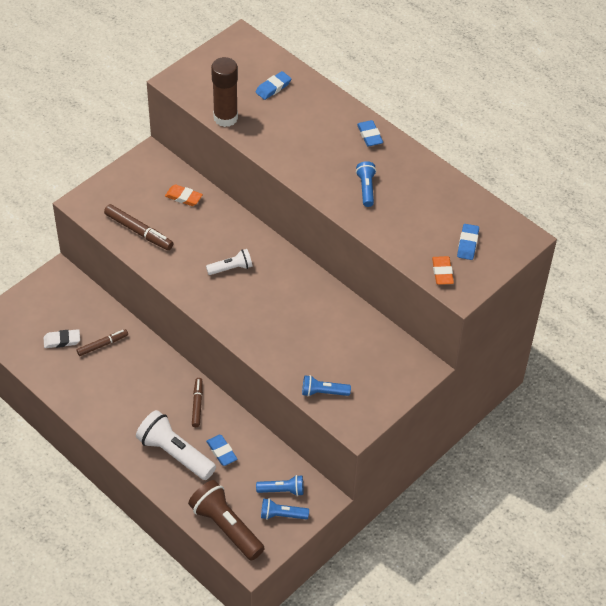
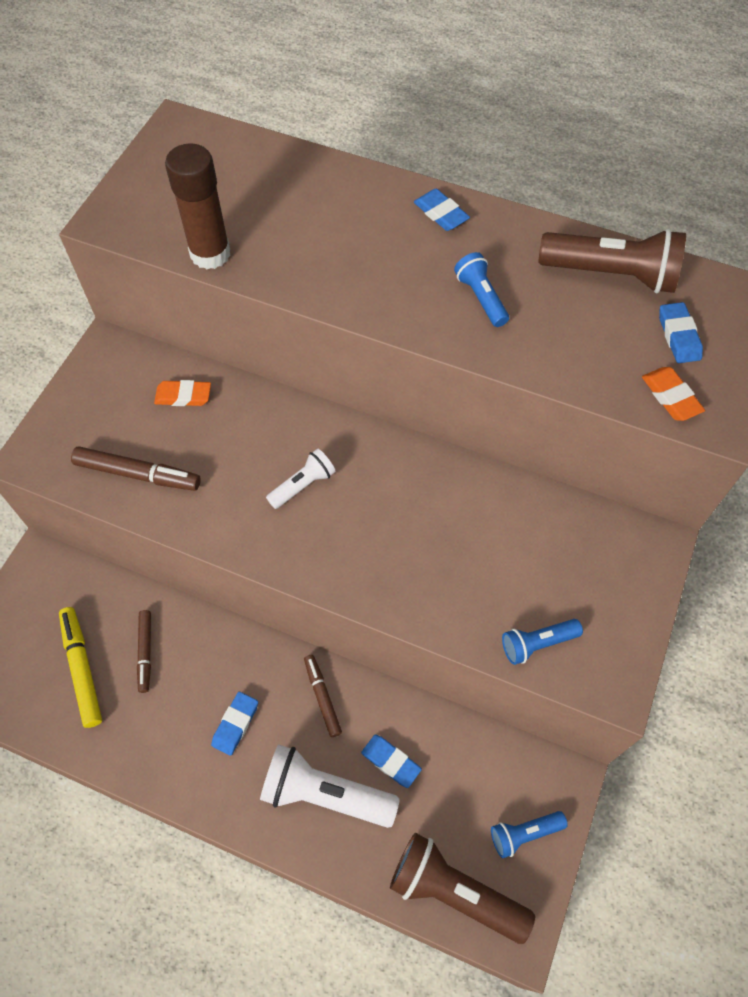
camera: 20 degrees left, 10 degrees up
(62, 340) = (82, 668): white eraser -> yellow marker
(102, 345) = (145, 652): brown marker -> brown marker turned 135 degrees clockwise
(273, 88) = (261, 185): blue eraser -> blue eraser (235, 724)
(282, 490) = (505, 791): blue flashlight -> none
(450, 200) = (611, 275): none -> brown flashlight

